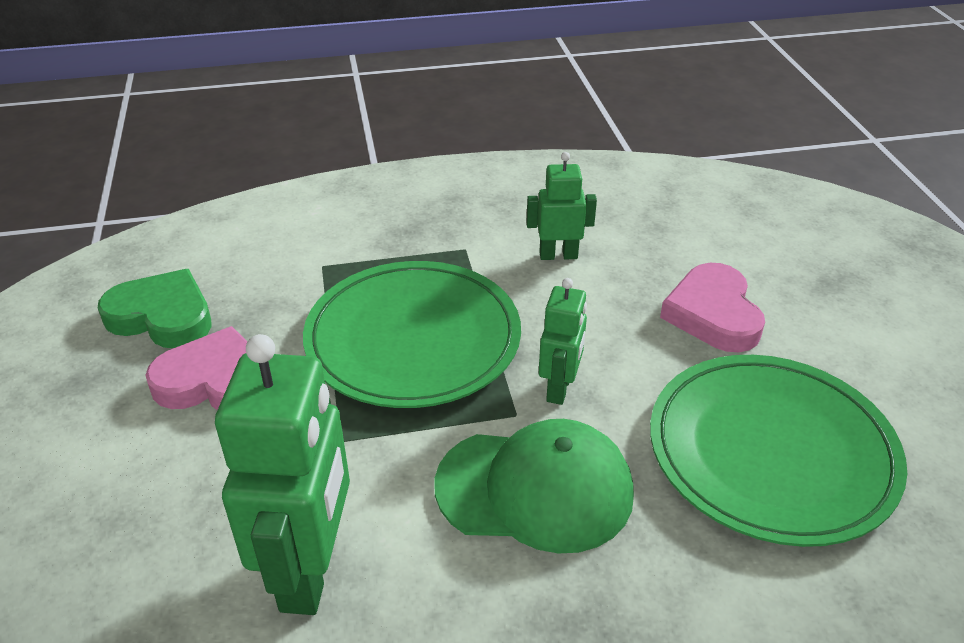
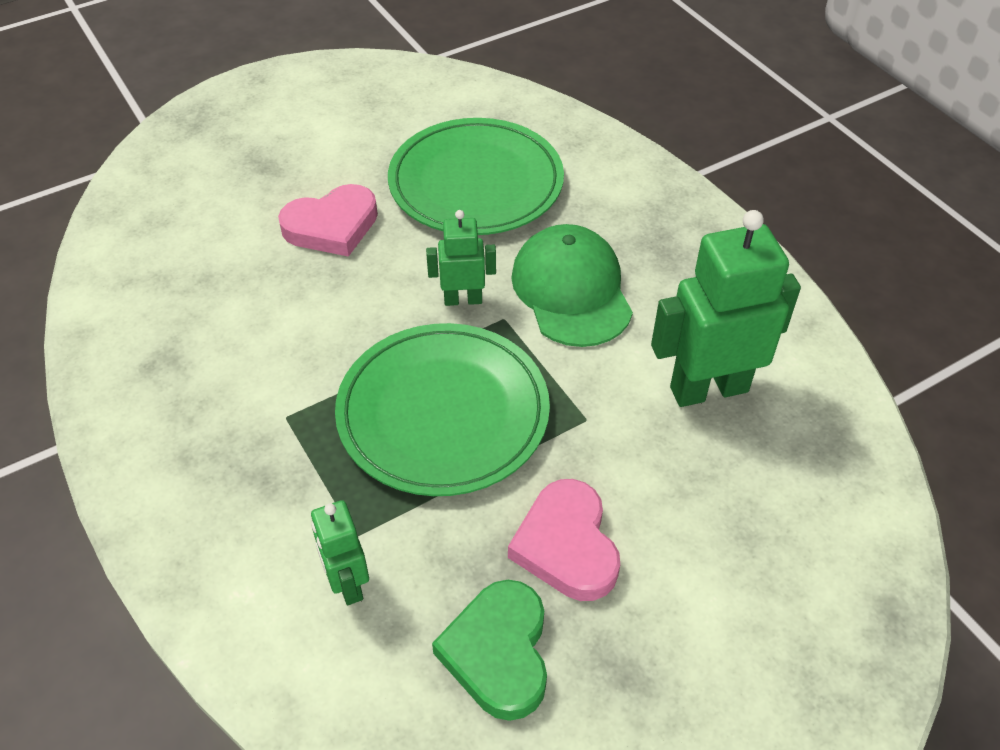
camera: 110 degrees left, 10 degrees up
(558, 255) = (275, 340): green robot -> green robot (347, 583)

